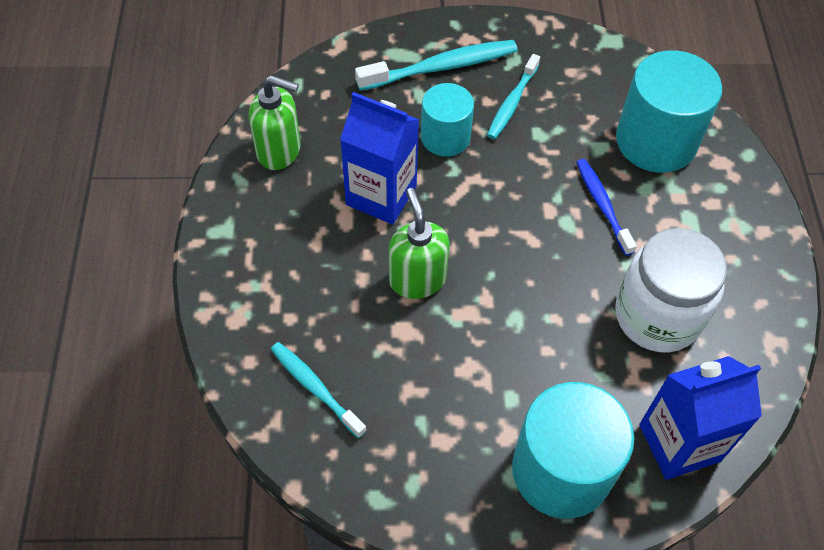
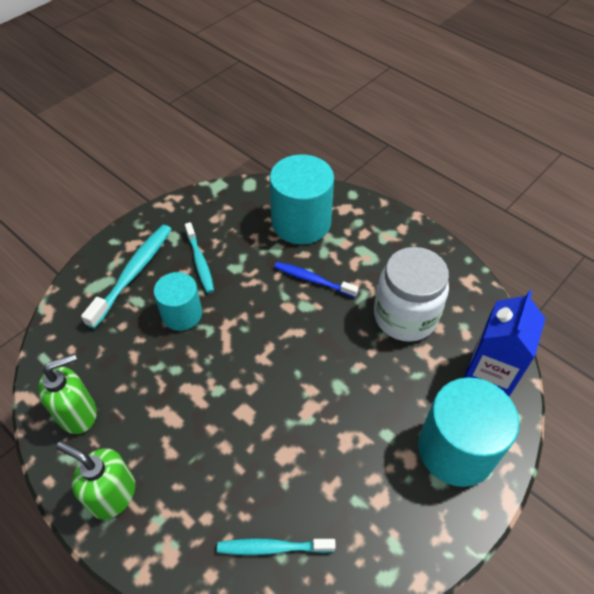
camera: 45 degrees left, 5 degrees down
(381, 195) = (180, 383): blue carton -> none
(417, 279) = (259, 415): green soap dispenser -> green soap dispenser (112, 494)

